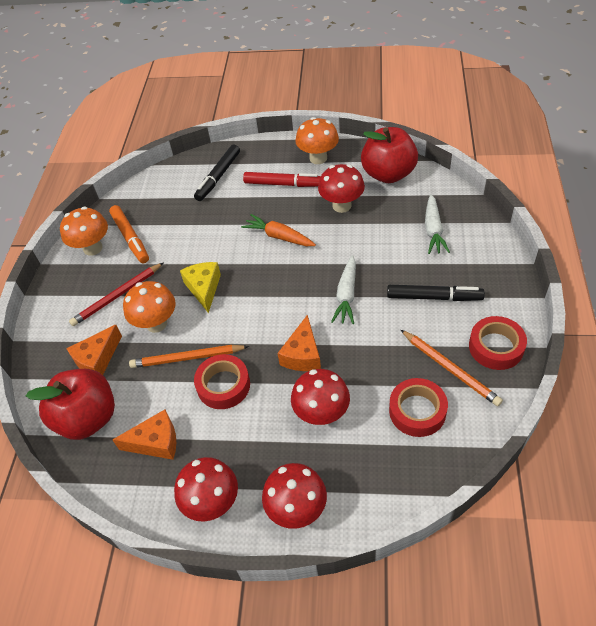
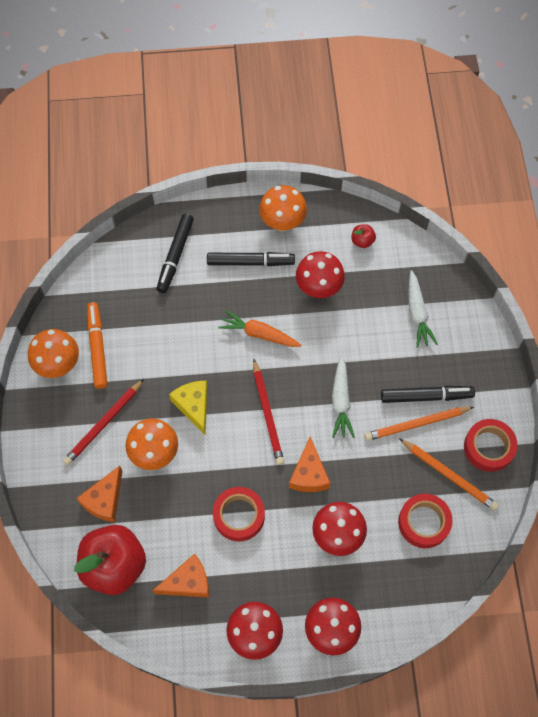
camera: 15 degrees left, 15 degrees up
(131, 238) = (97, 348): orange marker -> orange marker turned 150 degrees counterclockwise
(187, 358) = (196, 489): orange pencil -> orange pencil (417, 424)
(272, 300) = (267, 414): none -> red pencil
(283, 184) = (250, 262): red marker -> black marker
(388, 174) = (362, 241): red apple -> red apple, size x0.41

